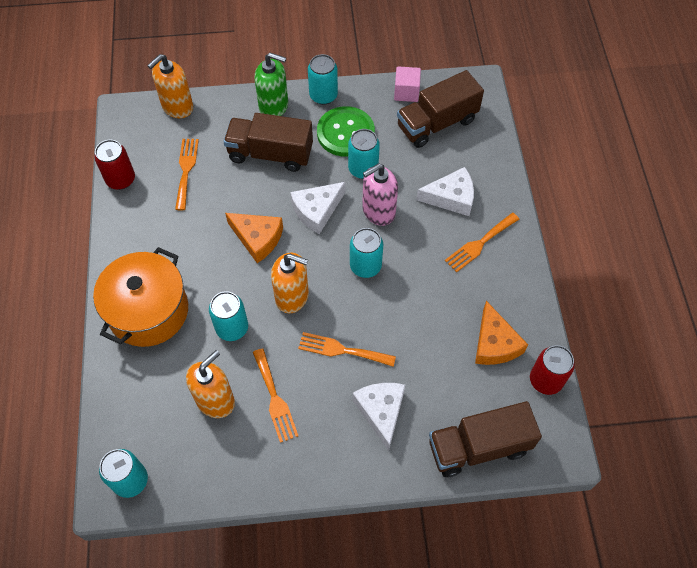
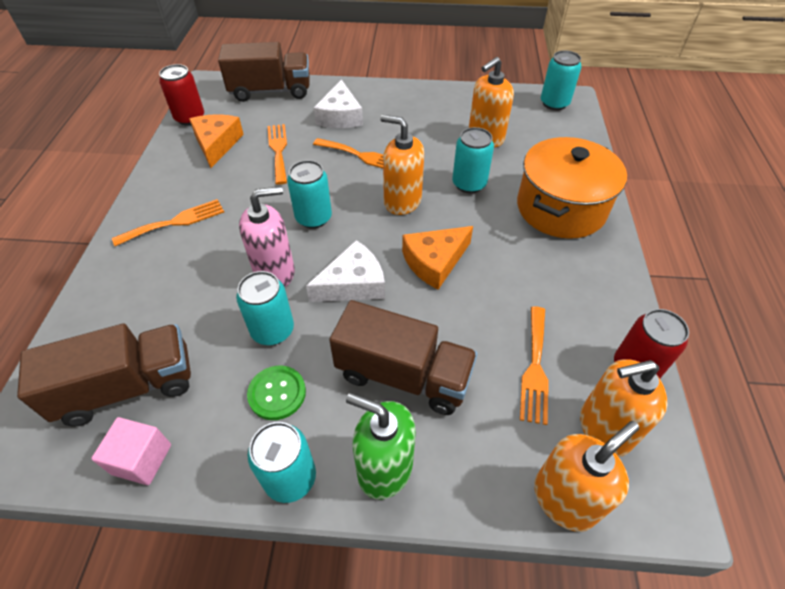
camera: 170 degrees left, 10 degrees down
(149, 142) = (604, 428): none -> orange soap dispenser
(257, 238) = (434, 262): orange cheese -> orange cheese turned 75 degrees counterclockwise
(275, 399) = (431, 133): orange fork -> orange fork (278, 150)
(345, 133) = (277, 393): green button -> green button, size x0.60
(451, 197) = (175, 275): white cheese -> none

